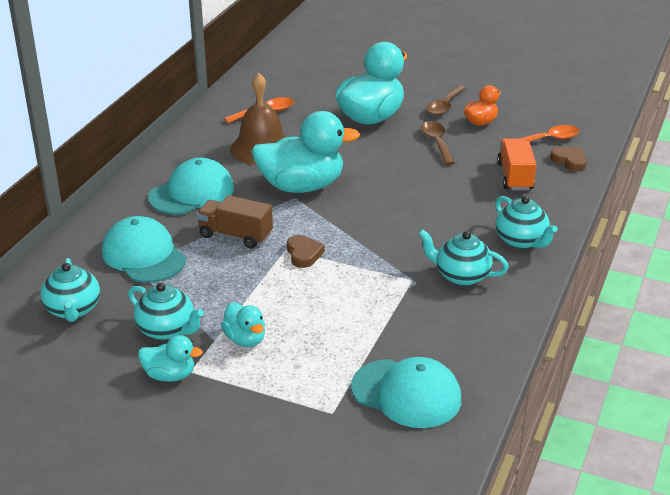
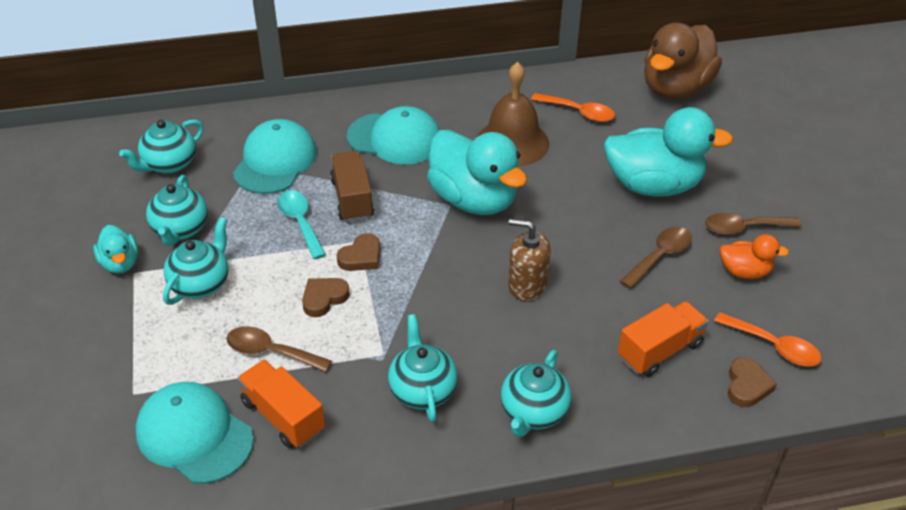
camera: 55 degrees right, 10 degrees up
(232, 268) = (300, 222): none -> turquoise spoon
(245, 339) = (201, 284): turquoise duck -> turquoise teapot
(289, 71) = (675, 88): none -> brown duck
(328, 286) = (324, 298): none -> brown heart
(358, 329) = (271, 352): none -> brown spoon
(406, 393) = (194, 435): turquoise cap -> turquoise cap turned 135 degrees clockwise
(408, 199) = (527, 285): none -> brown soap dispenser
(427, 345) = (283, 416): none -> orange truck

